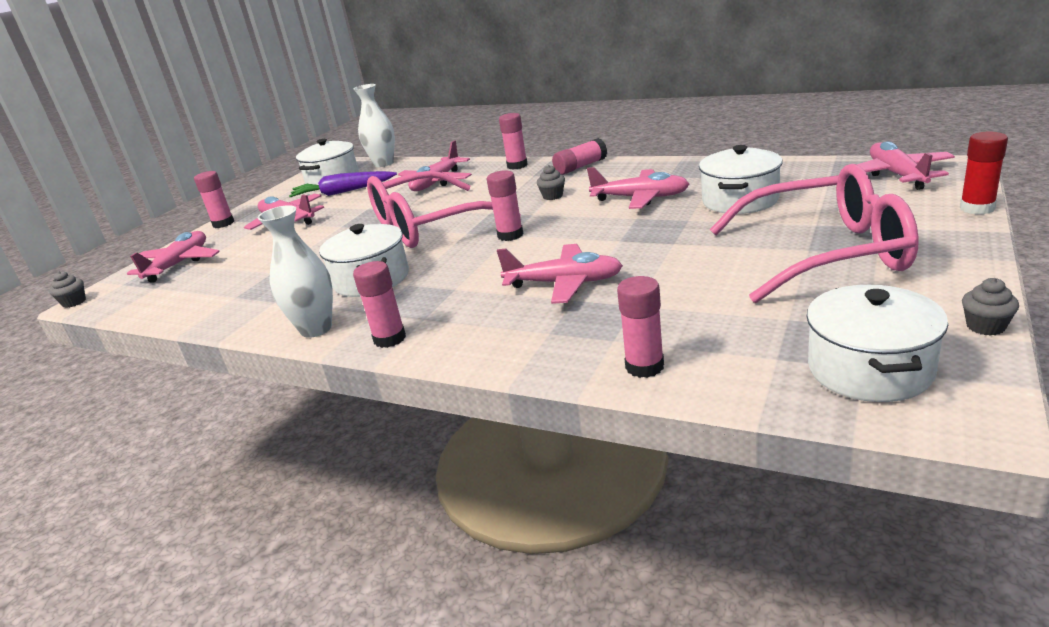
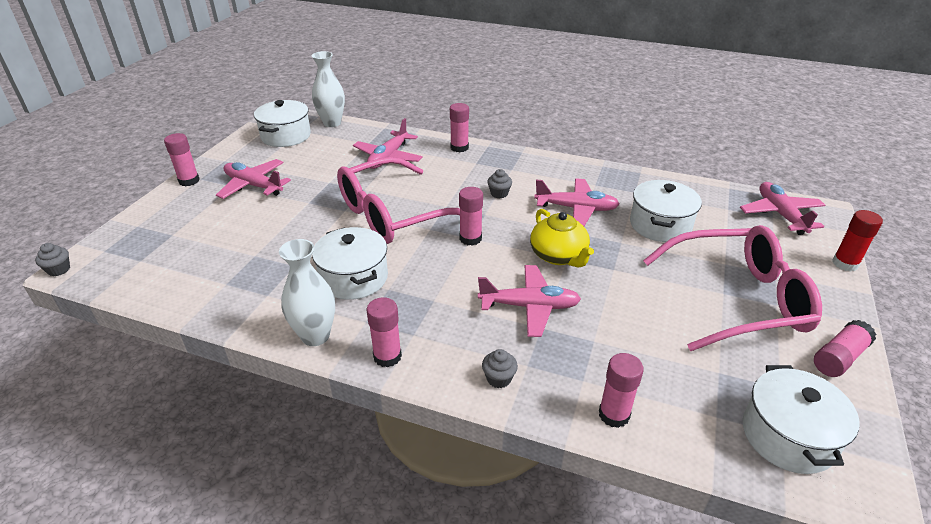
camera: 10 degrees left, 10 degrees up
(179, 264) = (157, 231): pink plane -> none
(343, 192) = (300, 156): purple carrot -> none
(580, 167) = (517, 159): pink glue stick -> pink glue stick (839, 358)
(609, 238) = (558, 256): none -> yellow teapot
(985, 326) = (866, 398): grey cupcake -> grey cupcake (499, 378)

